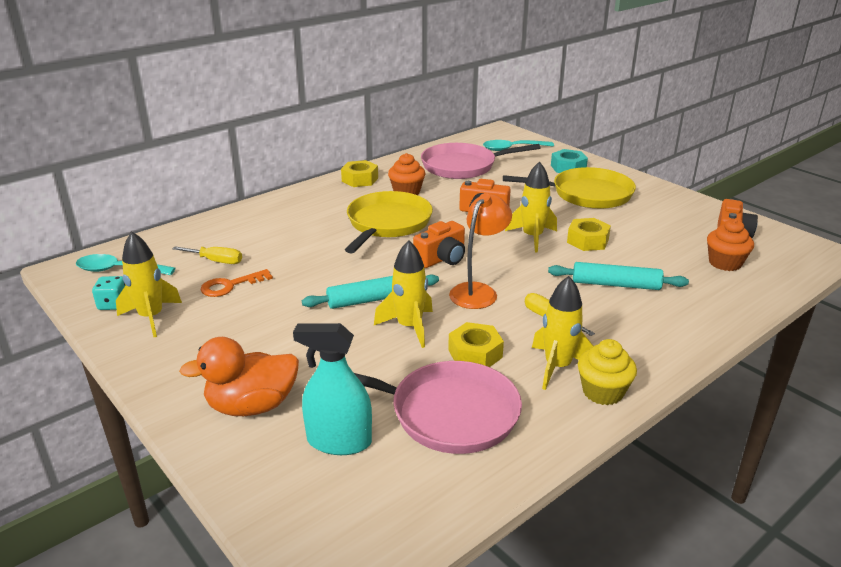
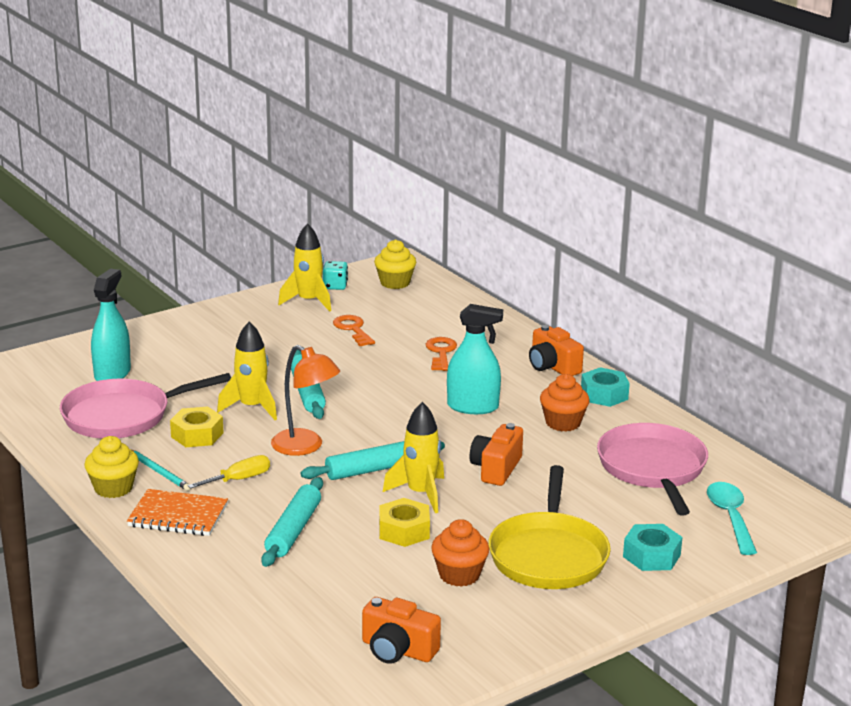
camera: 95 degrees right, 5 degrees down
(118, 270) = (395, 283): turquoise spoon -> yellow cupcake
(216, 261) = (402, 321): yellow screwdriver -> none
(252, 406) = (169, 343): orange duck -> none
(287, 240) = (441, 353): none -> orange key
(360, 179) = (604, 395): yellow nut -> turquoise nut
(387, 223) = (472, 407): yellow pan -> turquoise spray bottle
(442, 259) = (380, 433): orange camera -> orange camera (552, 366)
(448, 413) = (122, 416): pink pan -> pink pan turned 45 degrees clockwise
(504, 258) = (373, 469): none -> turquoise rolling pin
(557, 367) = (159, 472): yellow rocket -> turquoise pencil
(628, 344) = (178, 515): none -> orange notebook
(725, 263) = (321, 622): orange cupcake -> orange cupcake (459, 575)

